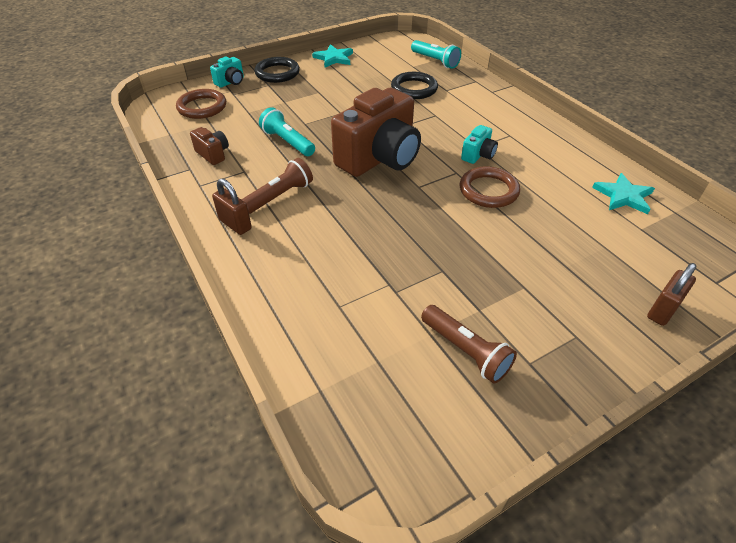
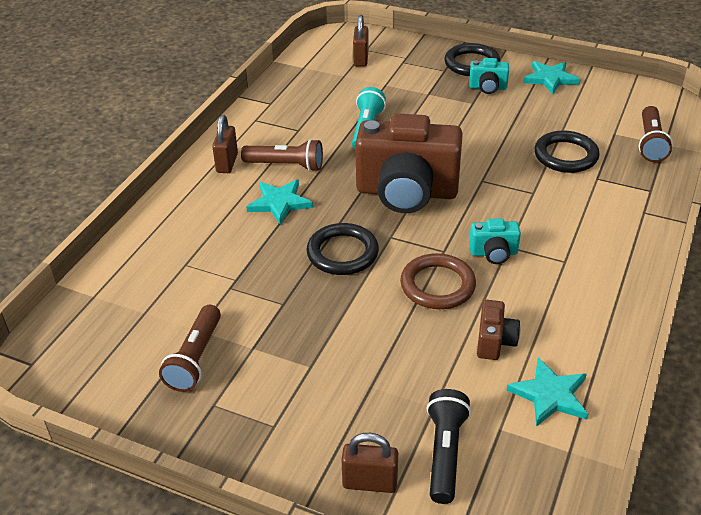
camera: 55 degrees right, 5 degrees down
(202, 107) = (361, 59): brown ring -> brown padlock
(213, 154) = (302, 102): brown camera -> brown camera (495, 341)
(231, 82) = (419, 50): turquoise camera -> turquoise camera (488, 88)
(321, 219) = (279, 203): none -> turquoise star
(414, 215) = (342, 253): none -> black ring
(435, 61) = (650, 143): turquoise flashlight -> brown flashlight
(651, 262) = (445, 453): none -> black flashlight

